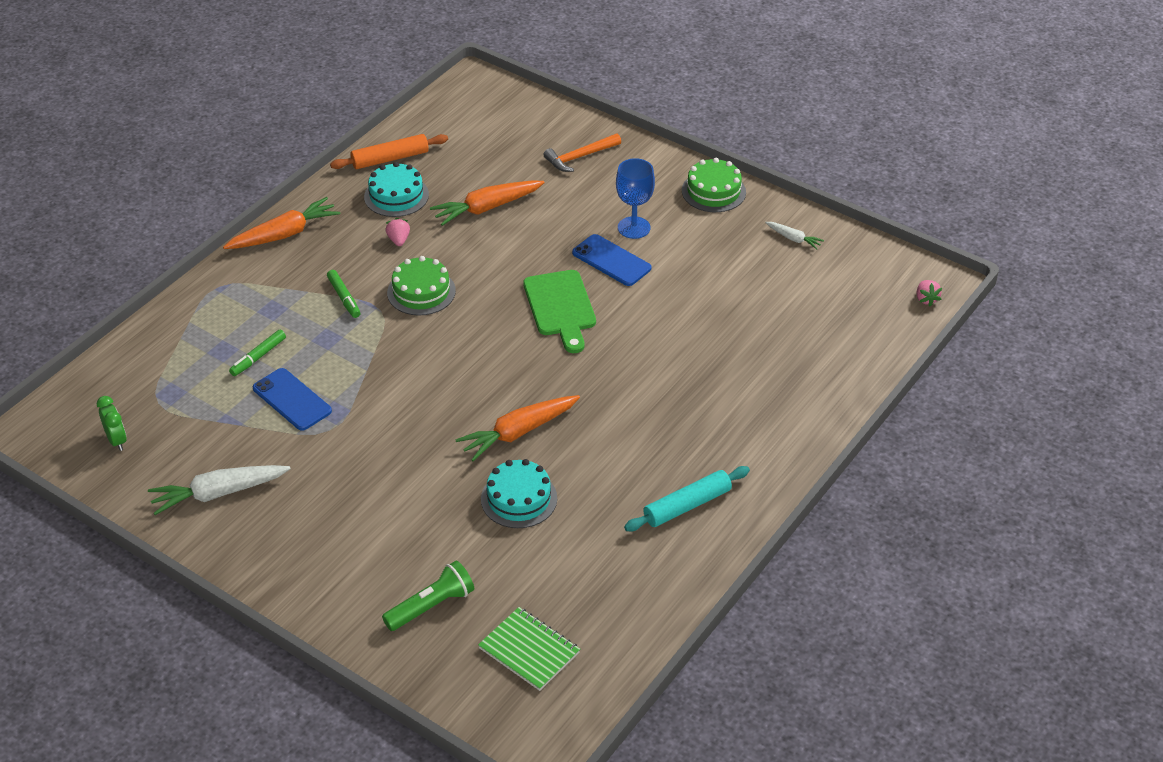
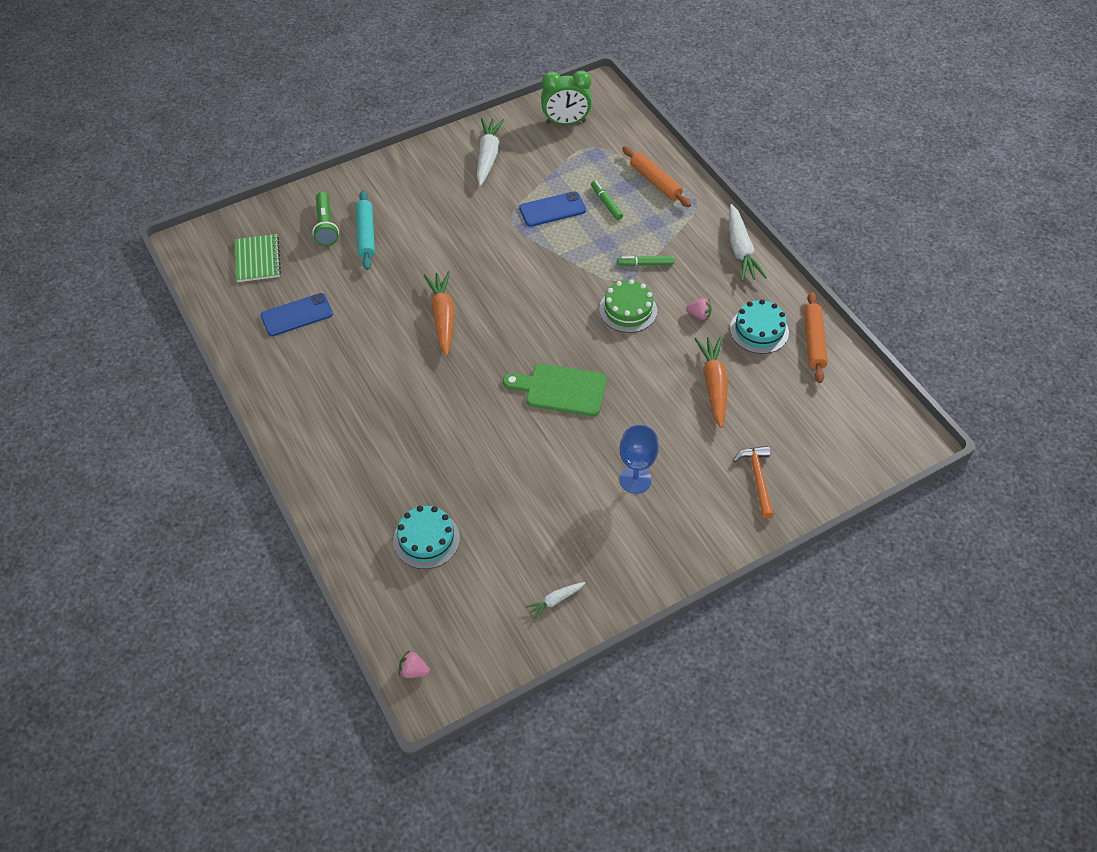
camera: 115 degrees right, 10 degrees up
(116, 440) = (566, 122): green clock -> green clock, size x1.73
(200, 327) = (655, 182): none -> orange rolling pin
(284, 234) = (740, 250): orange carrot -> white carrot
(519, 499) = (381, 296): turquoise cake -> turquoise cake (426, 539)
(529, 650) = (257, 259): green notebook -> green notebook turned 75 degrees counterclockwise
(611, 261) = (599, 446): blue phone -> blue phone (297, 315)
(687, 505) = (309, 386): turquoise rolling pin -> turquoise rolling pin (366, 234)
(713, 191) = (656, 566): green cake -> none

